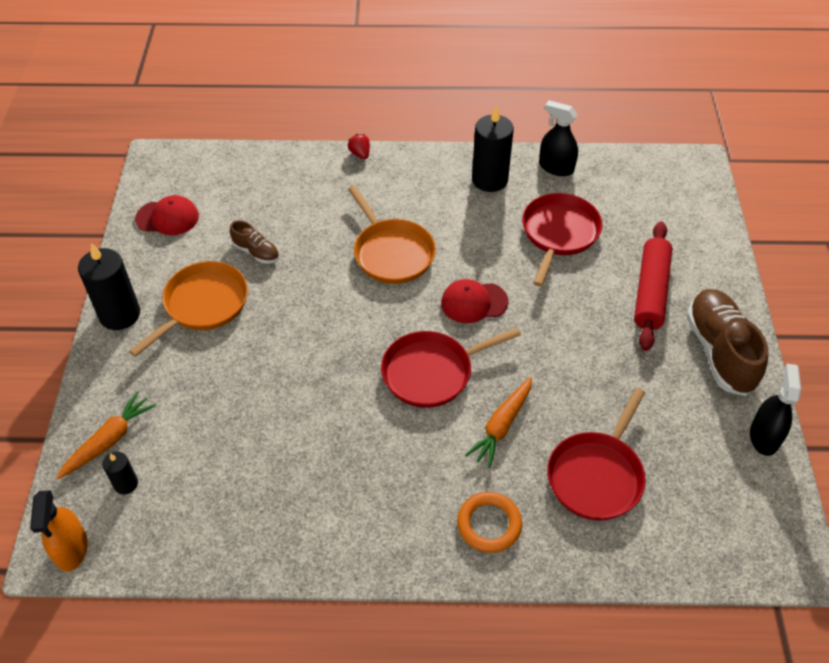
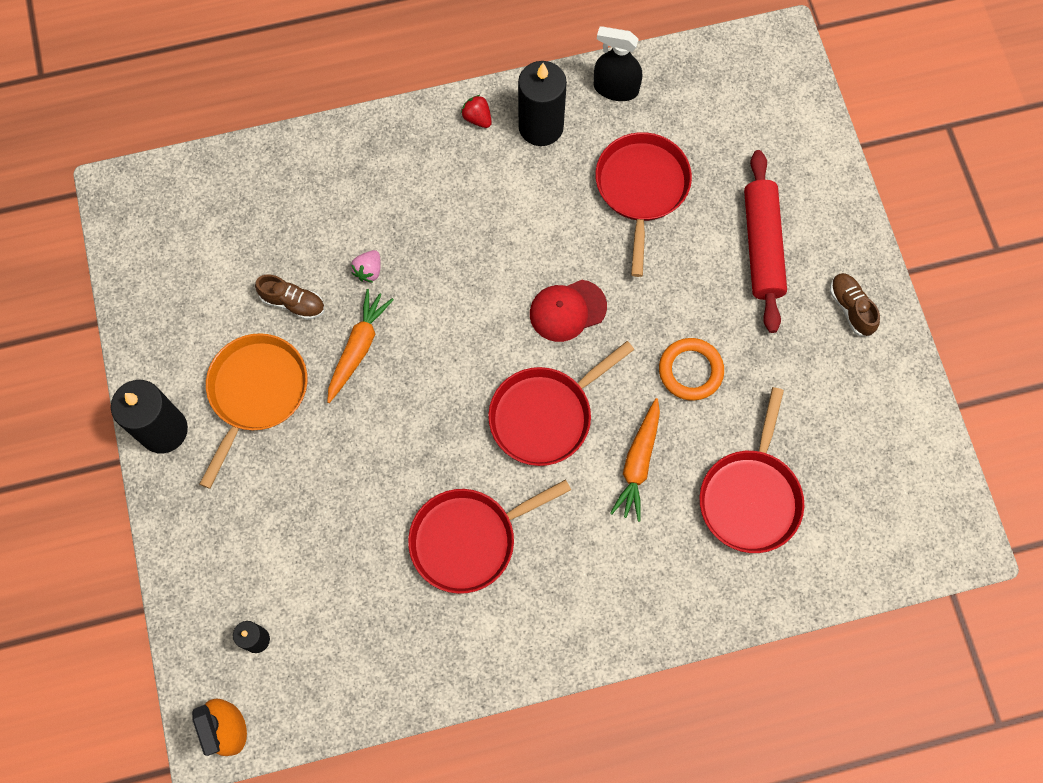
camera: 15 degrees left, 20 degrees up
(109, 440) = (217, 593): orange carrot -> orange carrot (358, 348)
(167, 218) = (167, 279): red cap -> none
(323, 244) = (369, 271): none -> pink strawberry
(335, 450) = (469, 539): none -> red pan
(360, 154) = (371, 123): red strawberry -> red strawberry (477, 118)
(392, 253) = (454, 264): orange pan -> none
(489, 524) = (653, 583): orange ring -> orange ring (690, 371)
(719, 351) = (850, 308): brown shoe -> brown shoe, size x0.50
(764, 437) = (913, 405): black spray bottle -> none

